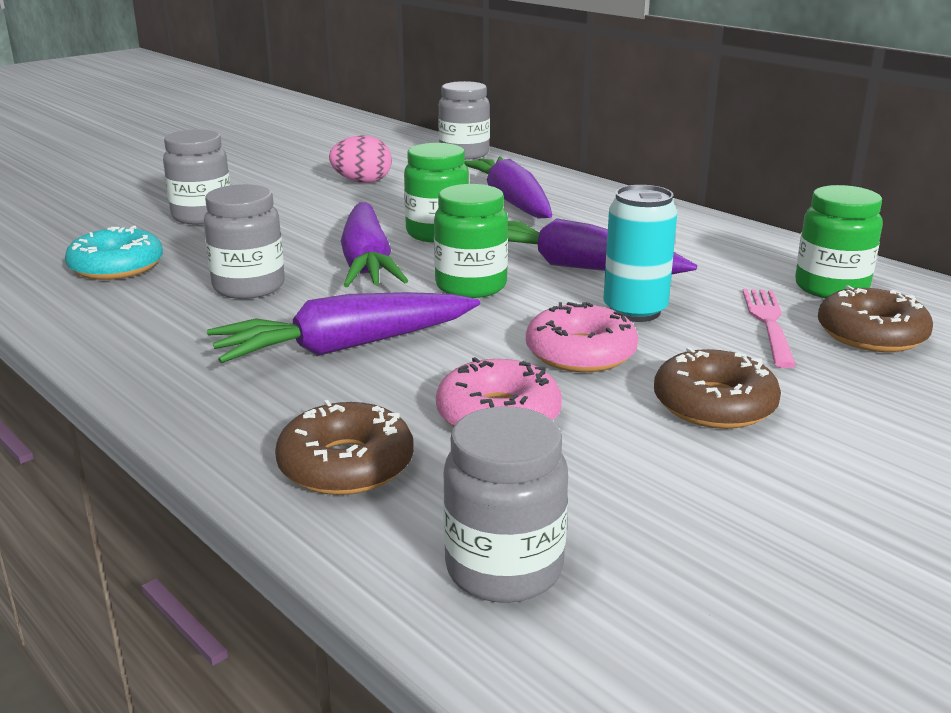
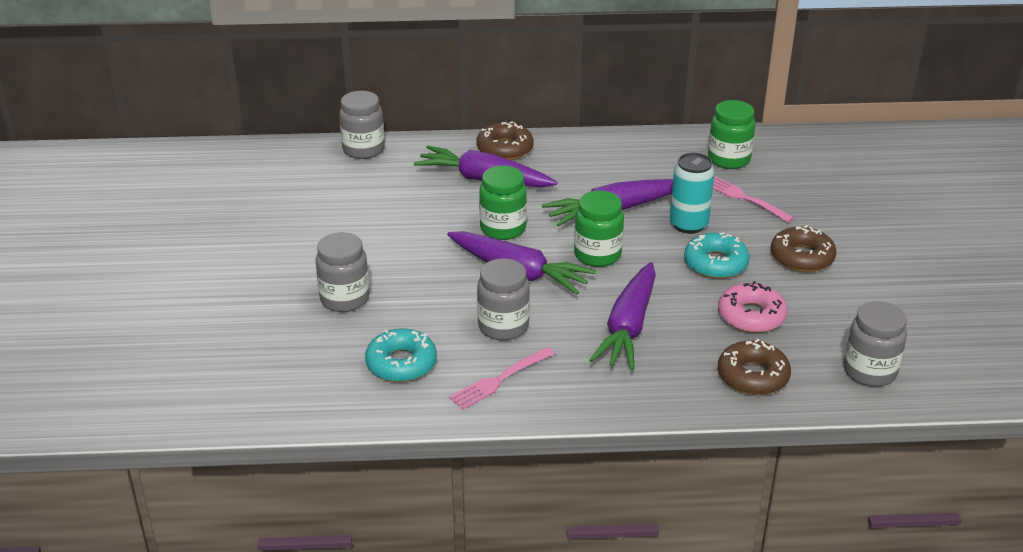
camera: 50 degrees left, 10 degrees up
(139, 316) = (500, 379): none -> pink fork
(362, 182) = (364, 212): pink egg -> none
(580, 353) = (715, 263): pink donut -> turquoise donut
(871, 334) = (785, 181): brown donut -> brown donut (505, 149)

